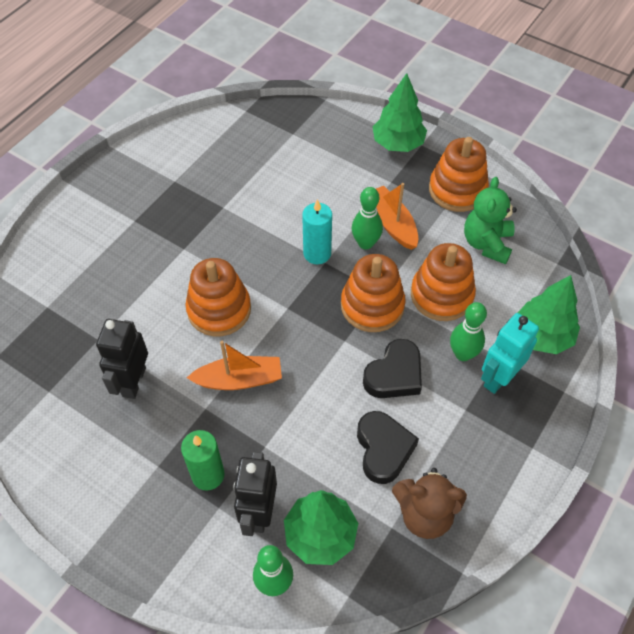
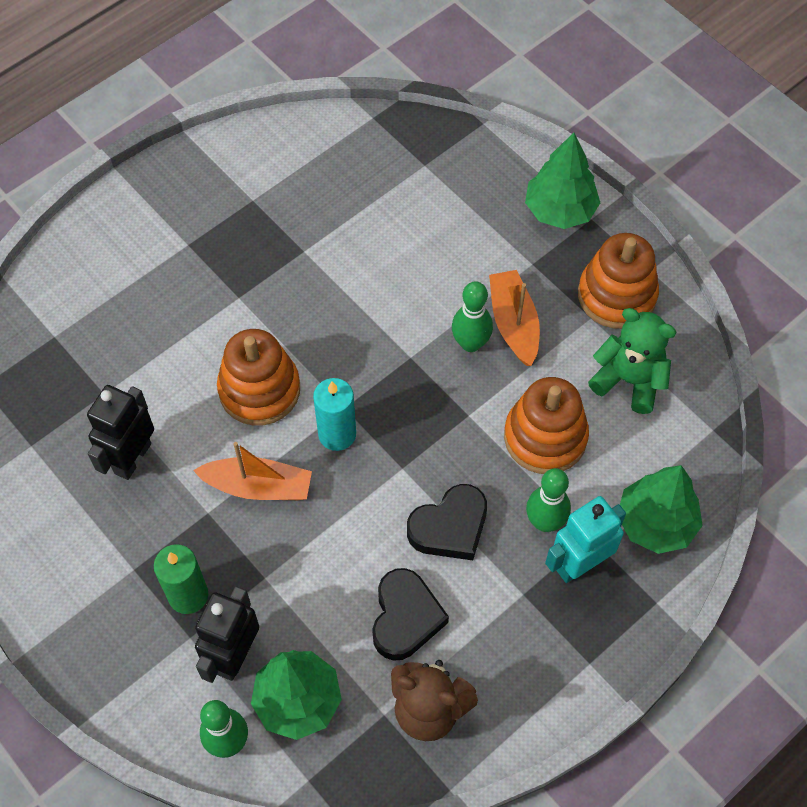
camera: 15 degrees right, 5 degrees up
(317, 253) = (404, 343): turquoise candle -> turquoise candle (337, 434)
(372, 305) = (451, 430): orange stacking toy -> none
(486, 243) = (629, 380): green teddy bear -> green teddy bear turned 90 degrees clockwise

